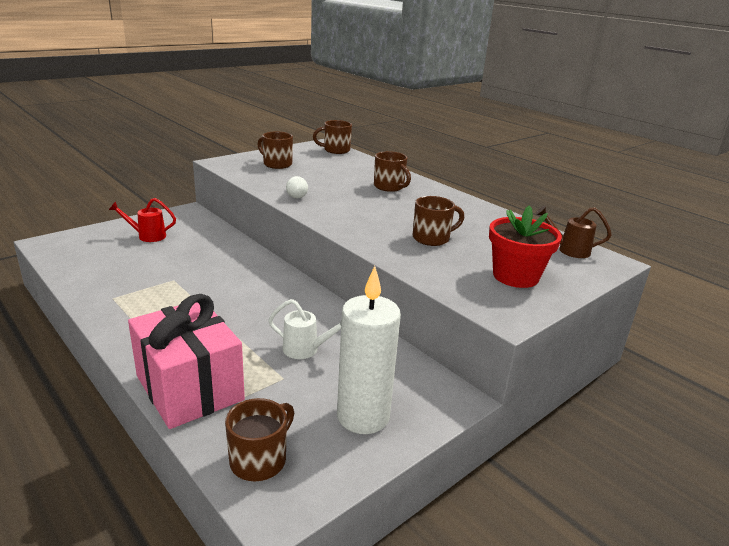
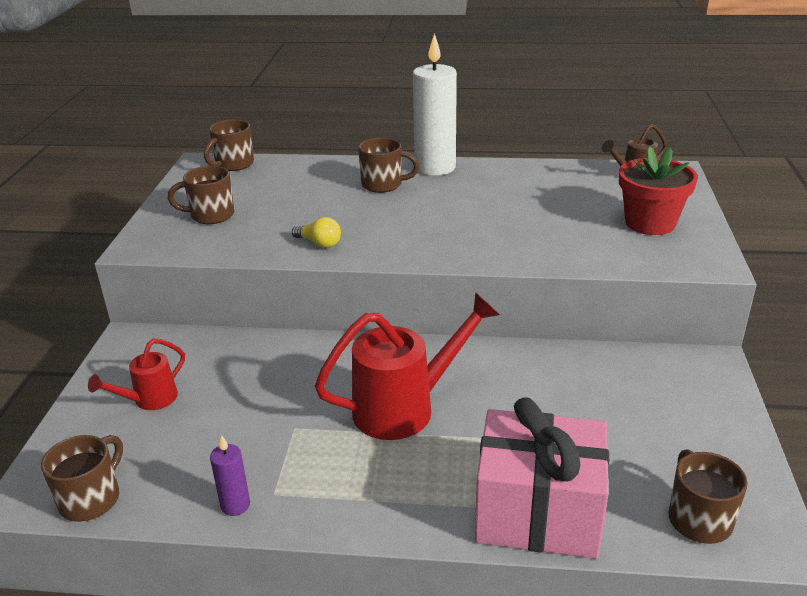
camera: 40 degrees left, 5 degrees up
(92, 291) = (235, 505): none -> purple candle
(233, 302) = (404, 408): none -> red watering can
(296, 195) = (319, 243): white light bulb -> yellow light bulb
(306, 350) = (552, 404): white watering can -> none
(363, 416) = (690, 426): white candle -> white candle (435, 167)
(432, 238) = (530, 222): brown mug -> brown mug (91, 499)

